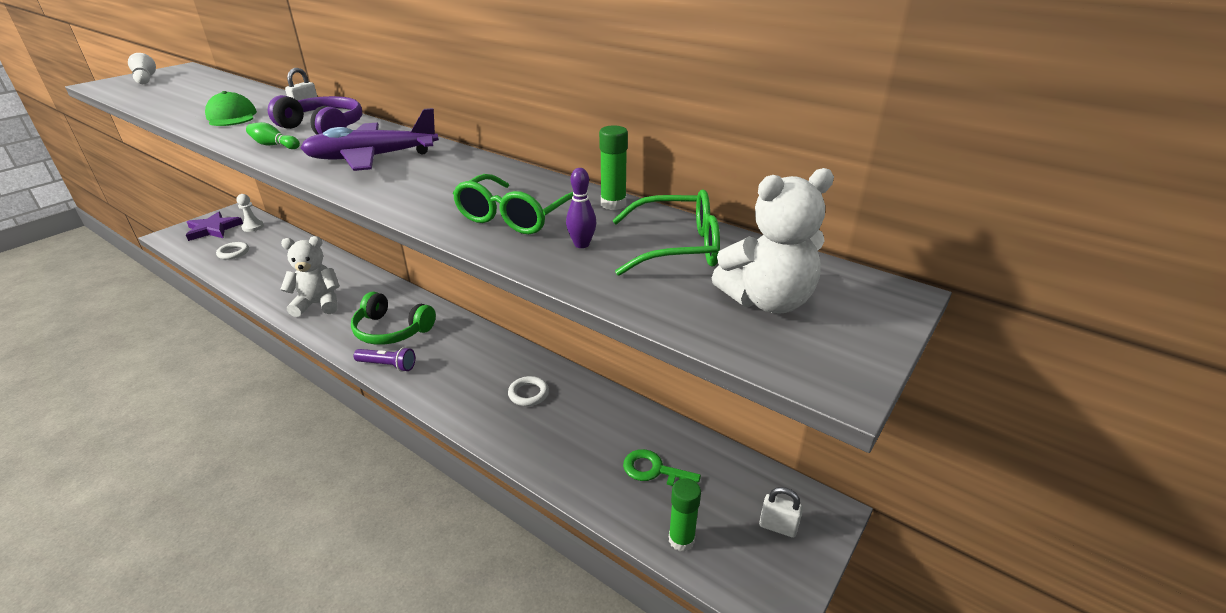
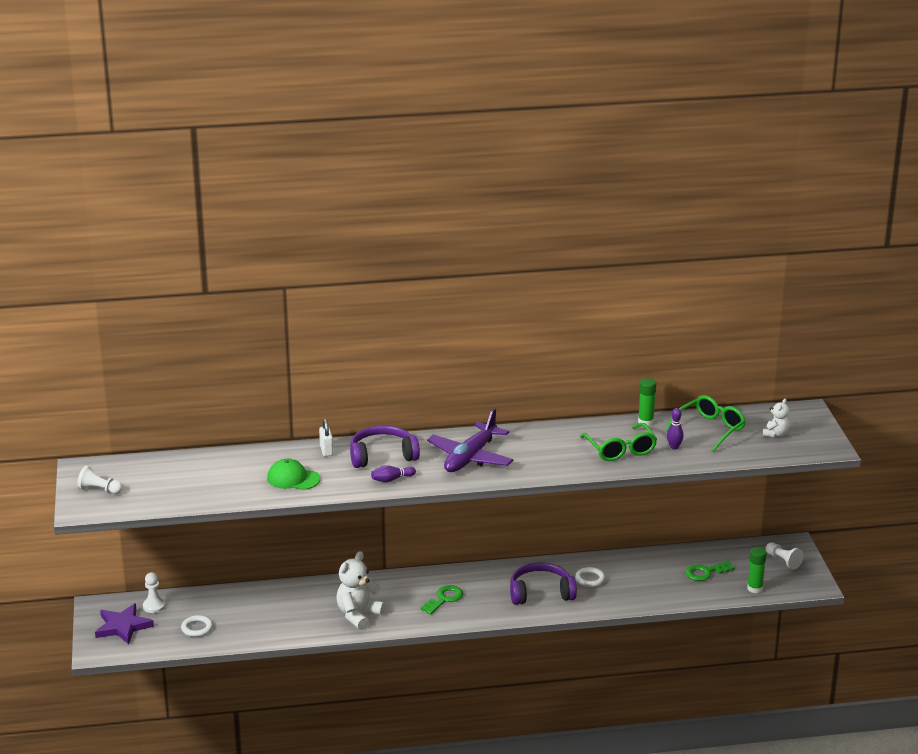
camera: 45 degrees left, 5 degrees down
(274, 145) = (392, 479): green bowling pin -> purple bowling pin
(387, 365) = (485, 614): purple flashlight -> none
(391, 330) = (444, 599): green headphones -> green key
(465, 377) = (540, 593): none -> purple headphones
(767, 301) = (775, 434): white teddy bear -> white teddy bear, size x0.57
(778, 527) = (783, 561): white padlock -> white pawn

